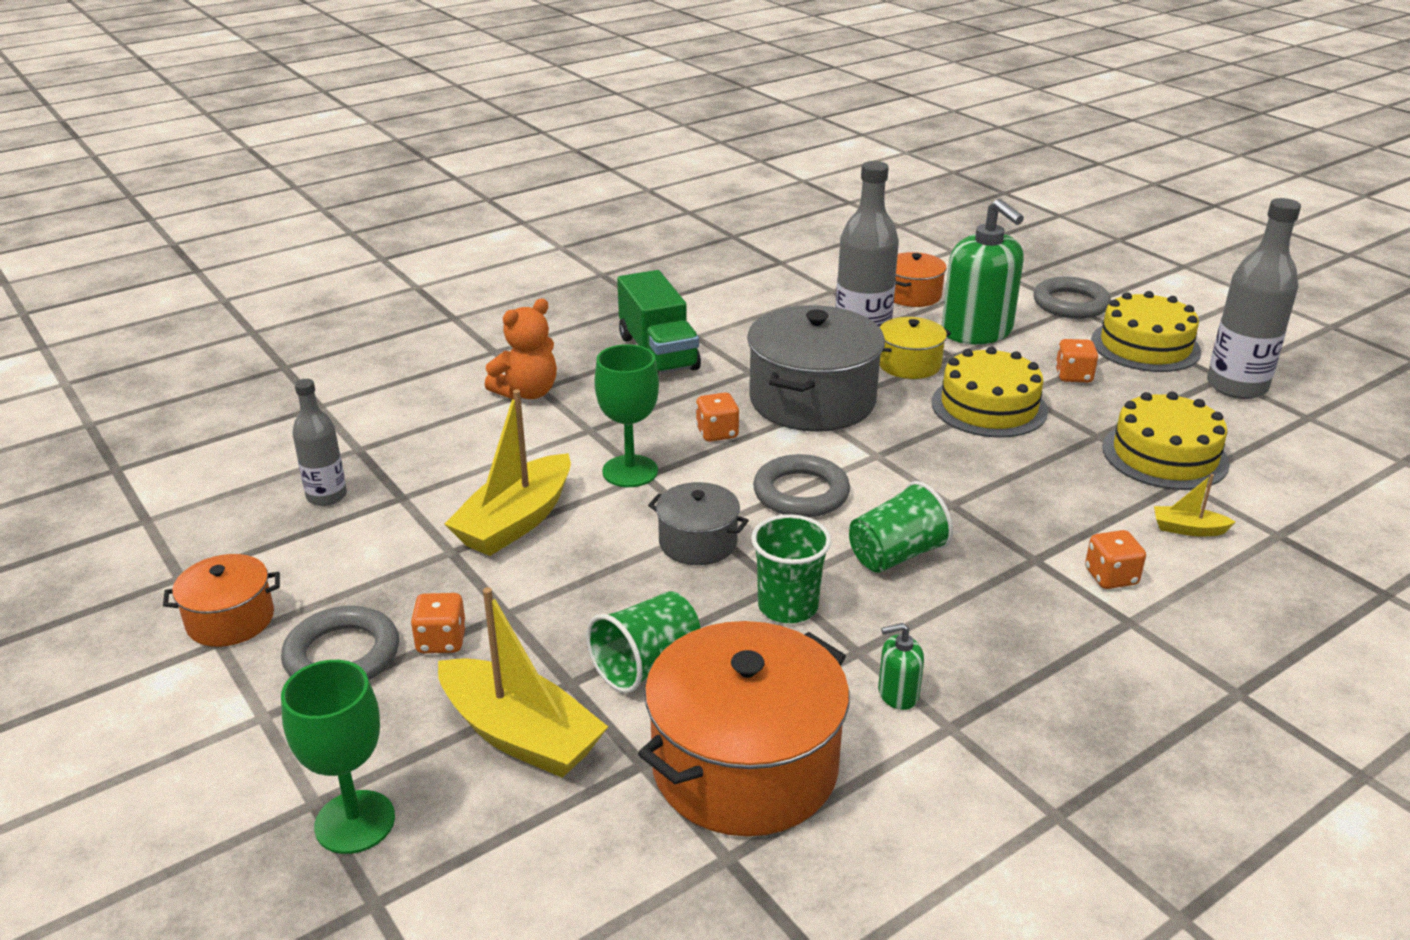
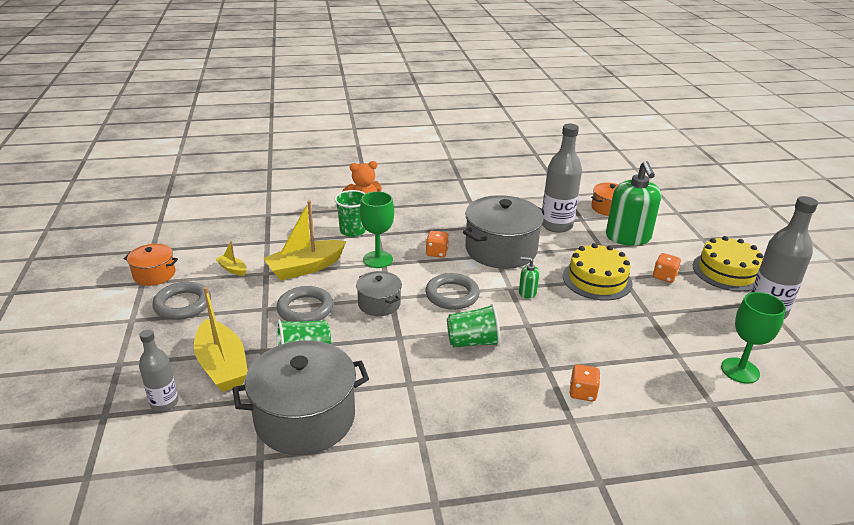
camera: 25 degrees right, 0 degrees up
(327, 496) = (237, 232): grey bottle -> grey bottle (164, 403)
(355, 822) = (126, 378): green goblet -> green goblet (740, 370)
(441, 641) = (227, 312): orange dice -> none
(658, 353) = (443, 205): green truck -> none
(745, 766) = (305, 418): orange pot -> grey pot
(788, 606) = (394, 349): green cup -> green cup (353, 231)
(898, 694) = (409, 411): green soap dispenser -> green soap dispenser (527, 292)
(909, 364) = (572, 245): yellow pot -> none
(1070, 304) = (701, 236): grey ring -> grey ring (305, 309)
(1165, 455) = (680, 336): yellow cake -> none
(1188, 529) = (655, 382): yellow boat -> yellow boat (232, 269)

